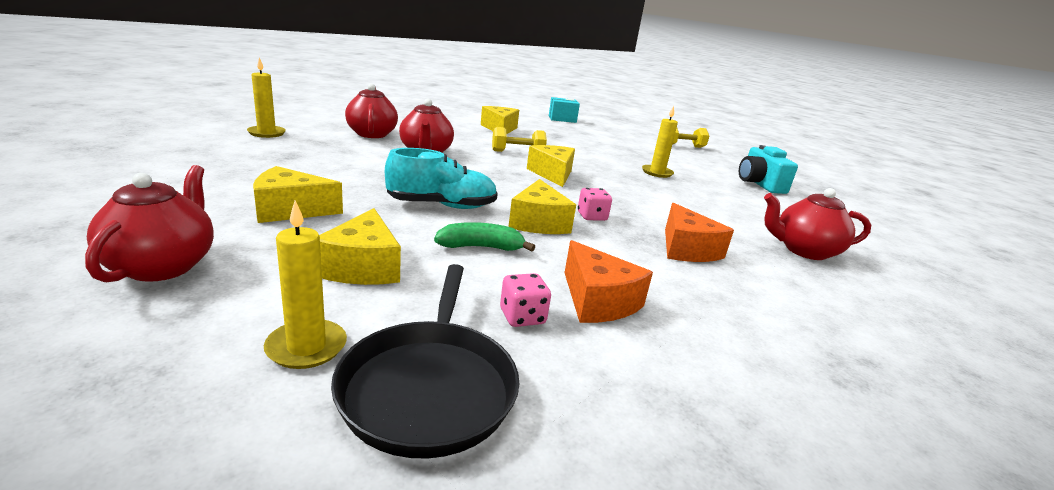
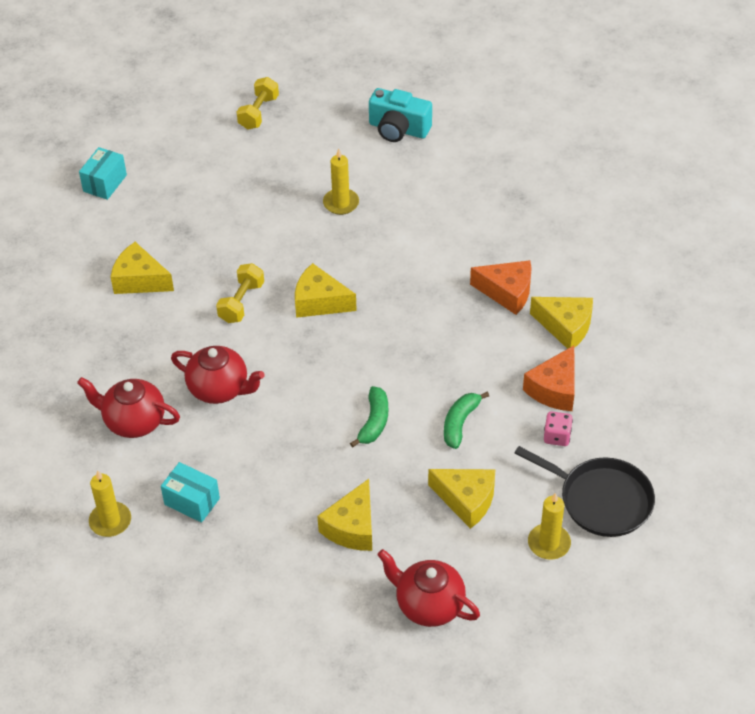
camera: 55 degrees left, 25 degrees up
(298, 152) = (192, 501): none -> turquoise box
(442, 206) = (374, 422): turquoise shoe -> green banana
(538, 222) = (429, 367): yellow cheese -> yellow cheese (565, 327)
(592, 216) = (430, 323): pink dice -> none
(598, 301) = (554, 389): orange cheese -> orange cheese turned 120 degrees clockwise
(803, 251) = (537, 214): red teapot -> none

